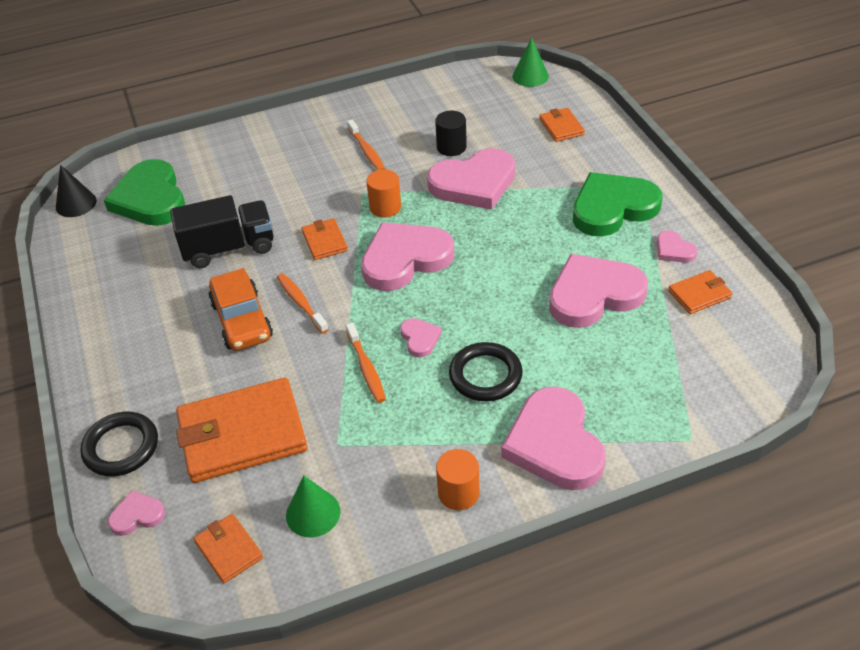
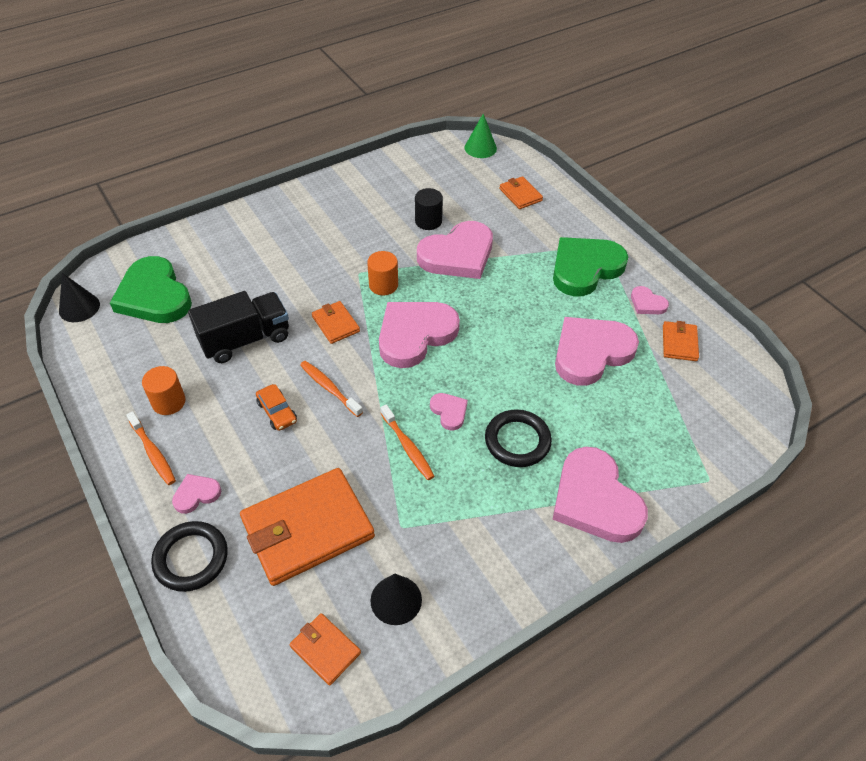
camera: 15 degrees left, 5 degrees up
(137, 515) = (225, 628): pink heart -> pink heart (196, 494)
(242, 320) = (277, 412): orange car -> orange car, size x0.57
(313, 513) = (396, 600): green cone -> black cone
(367, 151) = (351, 231): orange toothbrush -> orange toothbrush (153, 453)
(458, 493) = (524, 560): orange cylinder -> orange cylinder (169, 402)
(699, 294) = (679, 343): orange wallet -> orange wallet turned 45 degrees counterclockwise

